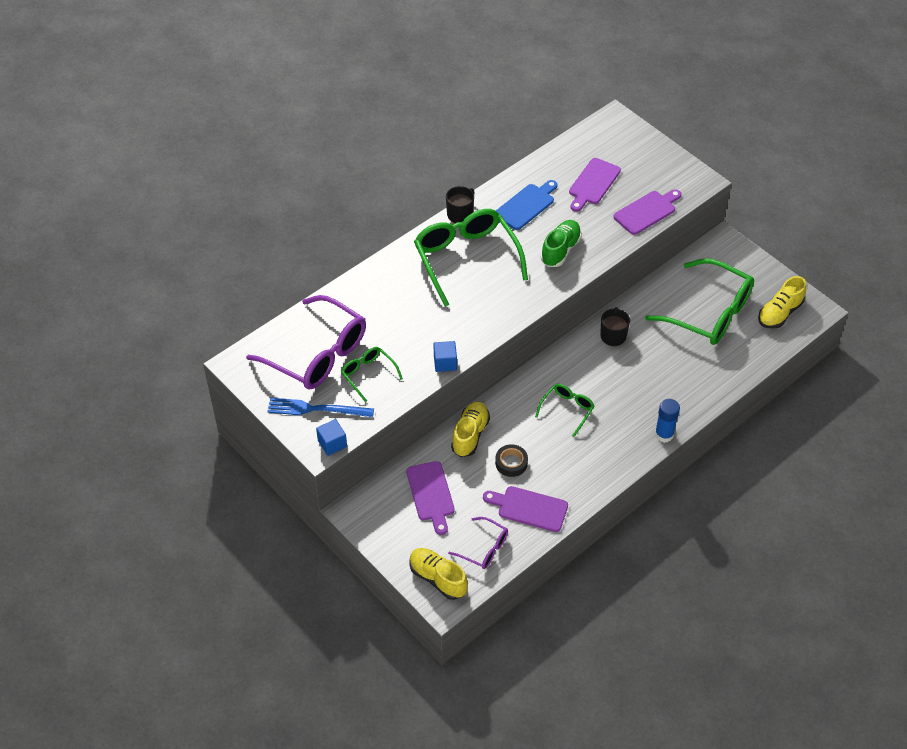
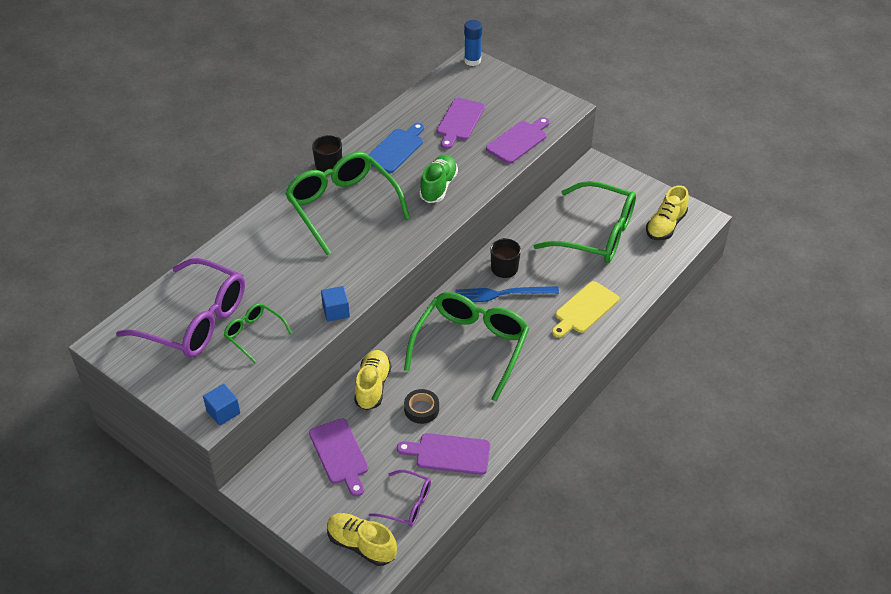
camera: 10 degrees left, 5 degrees down
(316, 409) = (201, 378): blue fork -> blue fork (502, 294)
(567, 410) = (471, 347): green glasses -> green glasses, size x2.04
(664, 434) = (576, 358): blue glue stick -> blue glue stick (472, 61)
(682, 388) = (584, 309): none -> yellow cutting board

